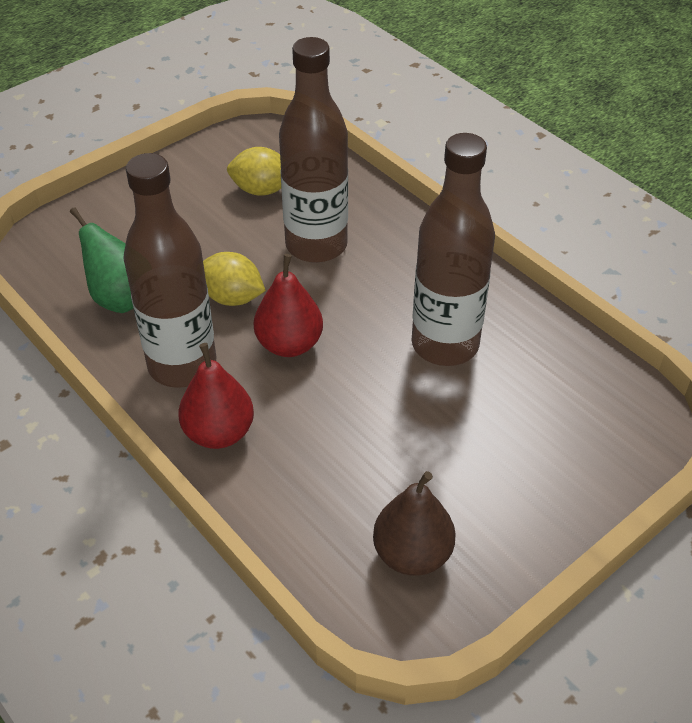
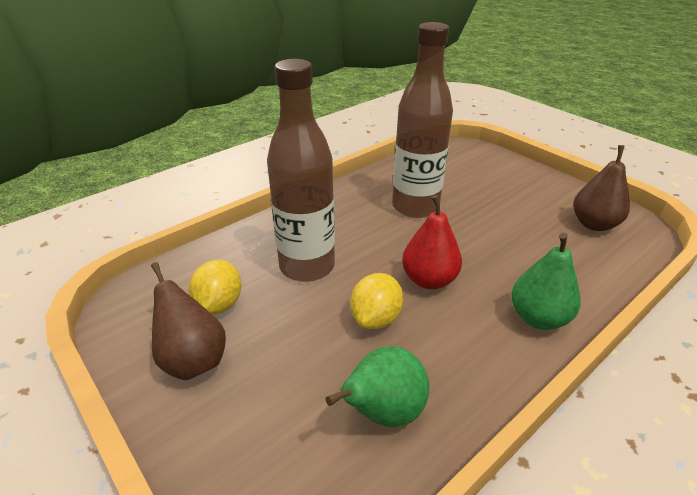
camera: 90 degrees left, 10 degrees down
(182, 365) = (469, 348): brown bottle -> none
(195, 184) = (193, 360): none -> brown pear
(219, 433) = (538, 318): red pear -> green pear

